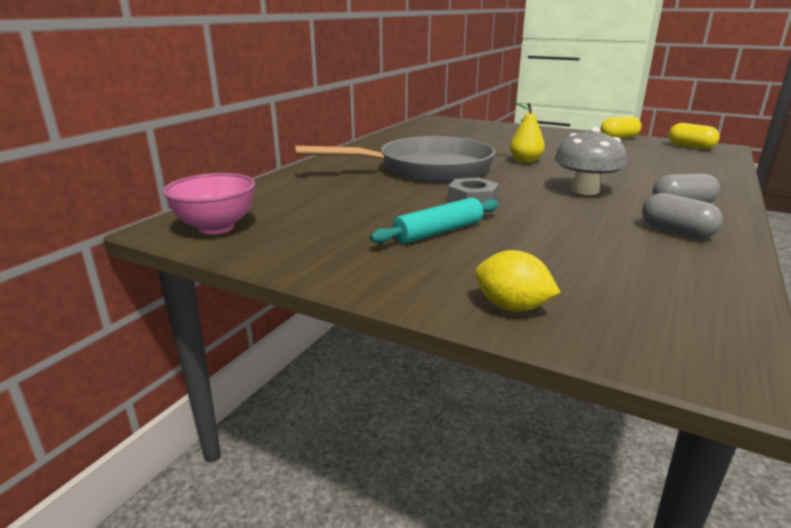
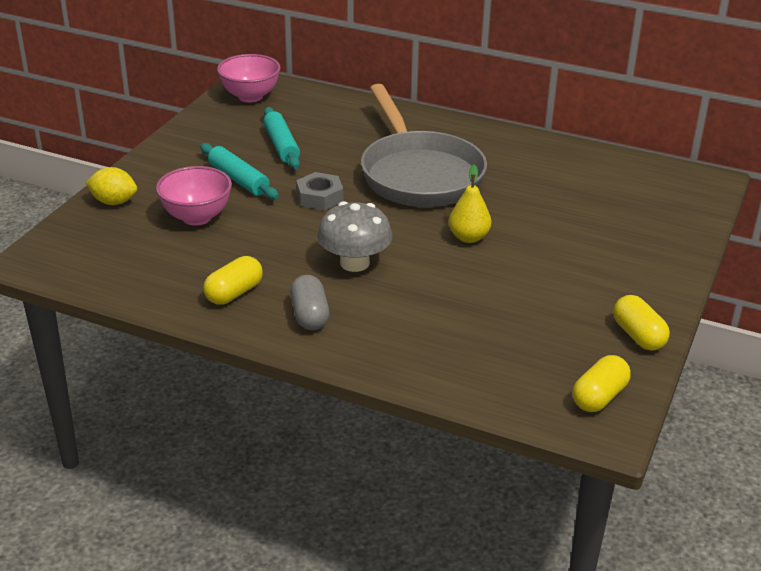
camera: 85 degrees right, 10 degrees up
(358, 213) = (281, 145): none -> turquoise rolling pin
(512, 307) = (114, 202): yellow lemon -> yellow lemon turned 75 degrees clockwise
(533, 251) = (197, 217): none -> pink bowl
(676, 232) = (234, 293): grey capsule -> yellow capsule

